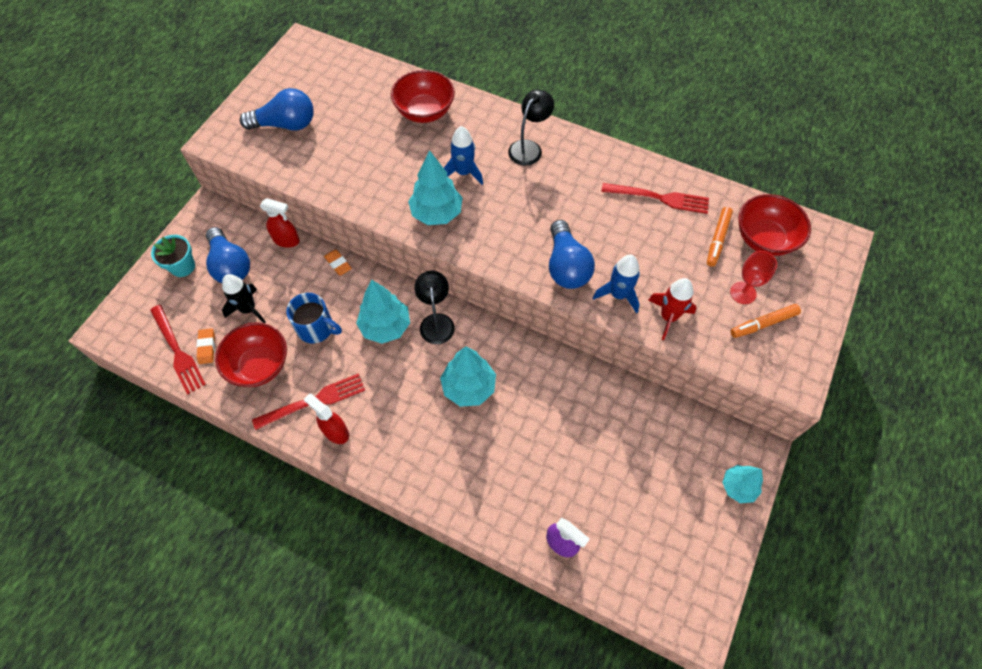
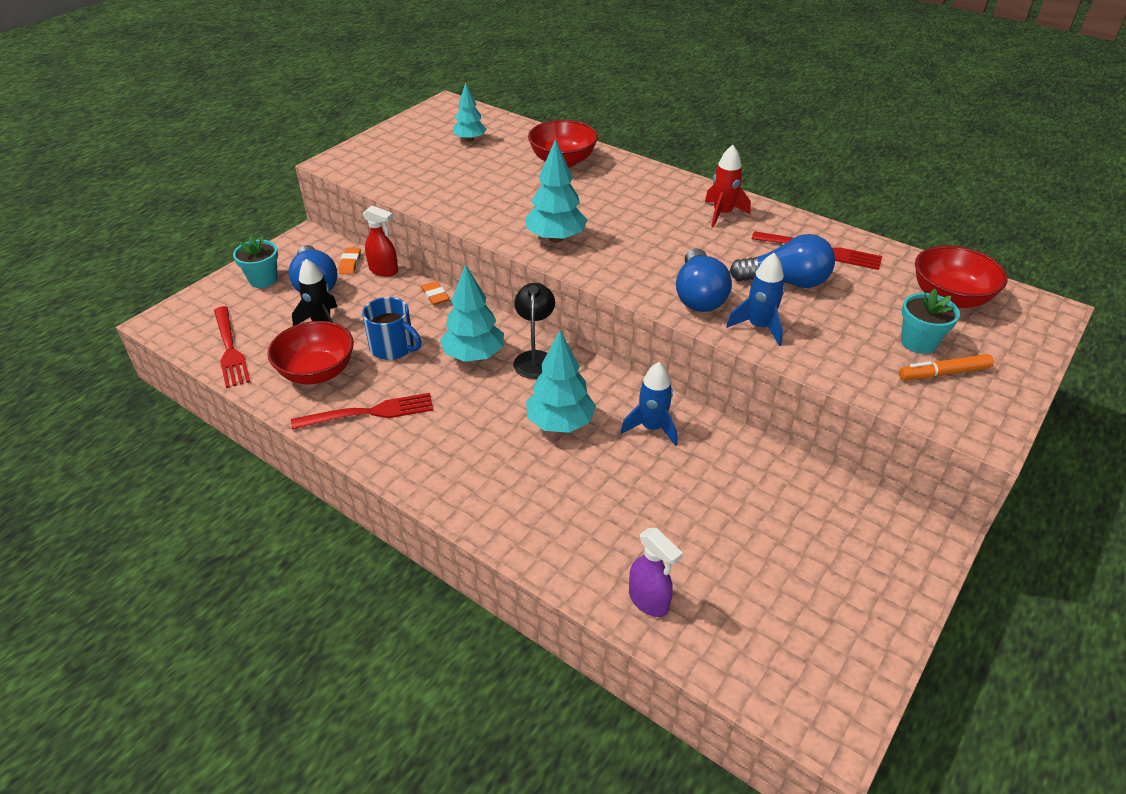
camera: 10 degrees right, 20 degrees down
(207, 347) = (264, 349): orange eraser -> orange eraser (350, 263)
(285, 124) = (411, 158): blue light bulb -> blue light bulb (785, 282)
(335, 431) = (386, 444): red spray bottle -> none
(463, 172) = (594, 210): blue rocket -> blue rocket (652, 428)
(529, 148) = (673, 198): black lamp -> none
(668, 317) = (819, 353): red rocket -> red rocket (722, 214)
(717, 239) = (890, 292): orange marker -> none
(738, 487) = (905, 574): turquoise tree -> turquoise tree (470, 139)
(743, 293) = (918, 342): red goblet -> turquoise flower pot

